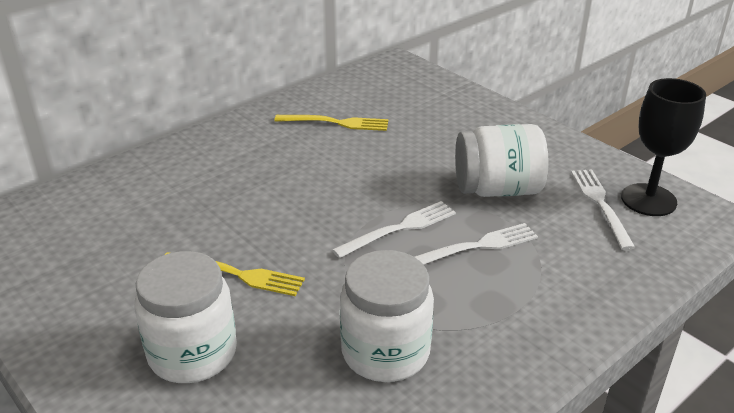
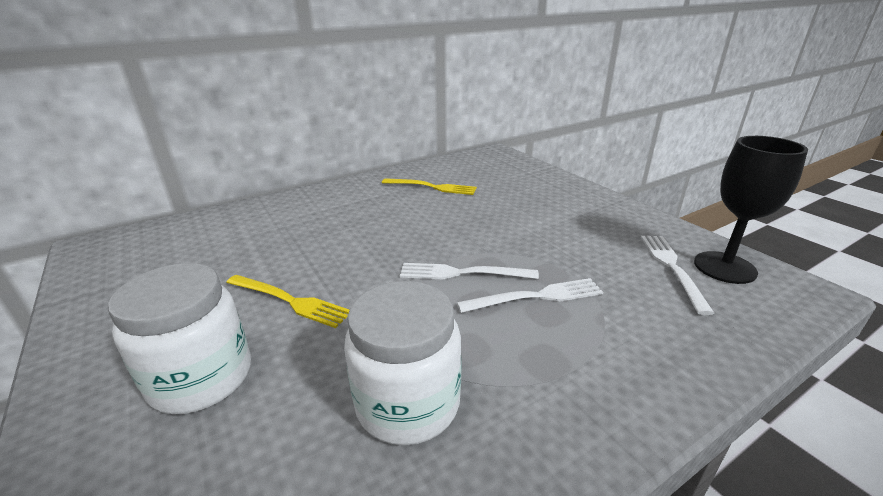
camera: 10 degrees right, 5 degrees down
(399, 229) = (462, 273): white fork -> white fork turned 150 degrees counterclockwise
(497, 189) = (565, 246): white jar -> none

